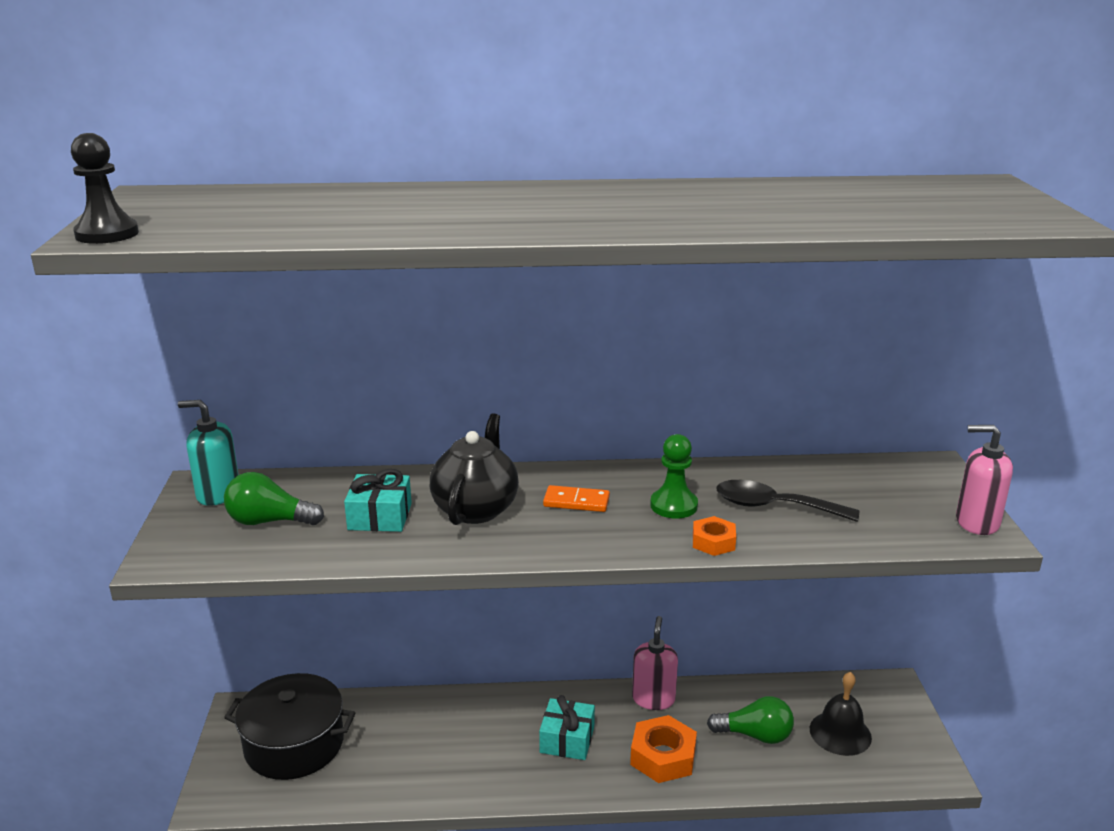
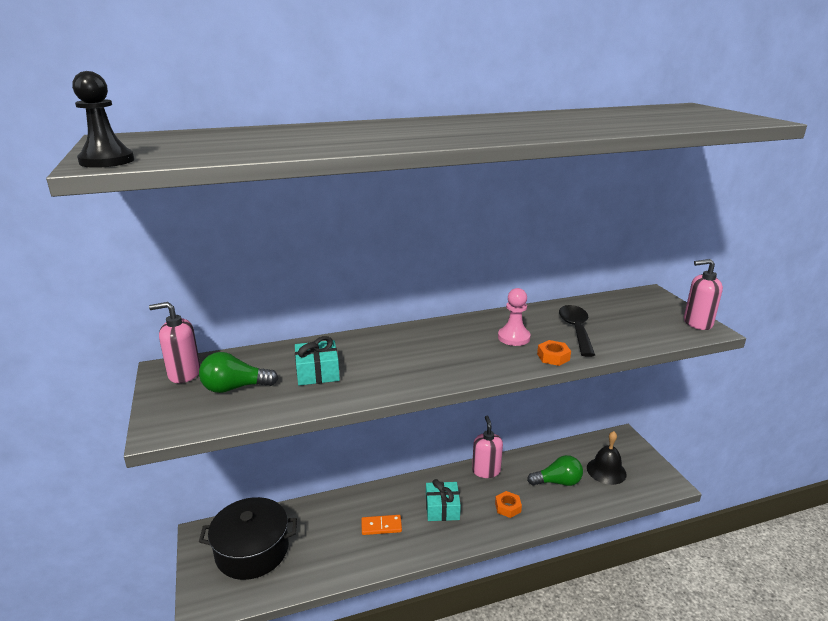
camera: 15 degrees left, 0 degrees up
(218, 494) = (184, 374): turquoise soap dispenser -> pink soap dispenser
(476, 509) = (383, 358): black teapot -> none
(576, 502) = (449, 344): orange domino -> orange domino (381, 526)
(663, 756) = (507, 507): orange nut -> orange nut, size x0.58
(673, 505) = (513, 337): green pawn -> pink pawn
(774, 506) = (576, 330): black spoon -> black spoon turned 90 degrees clockwise

